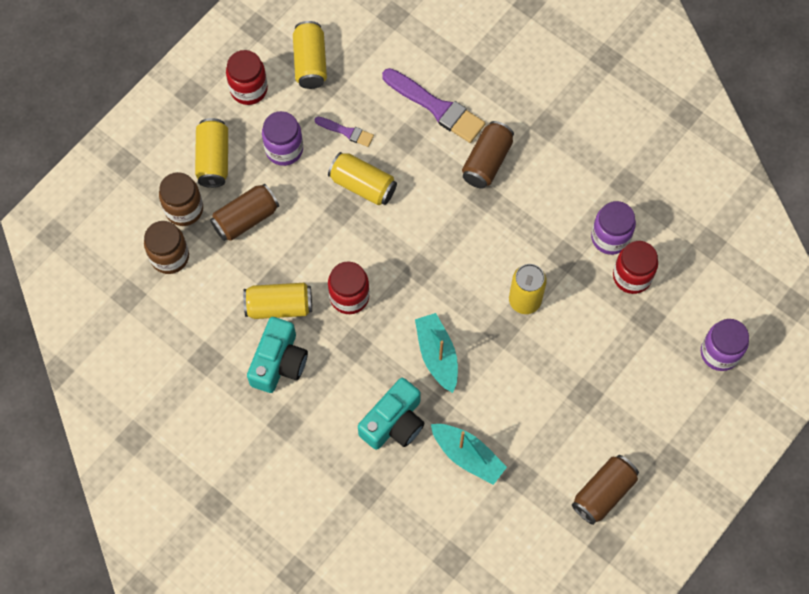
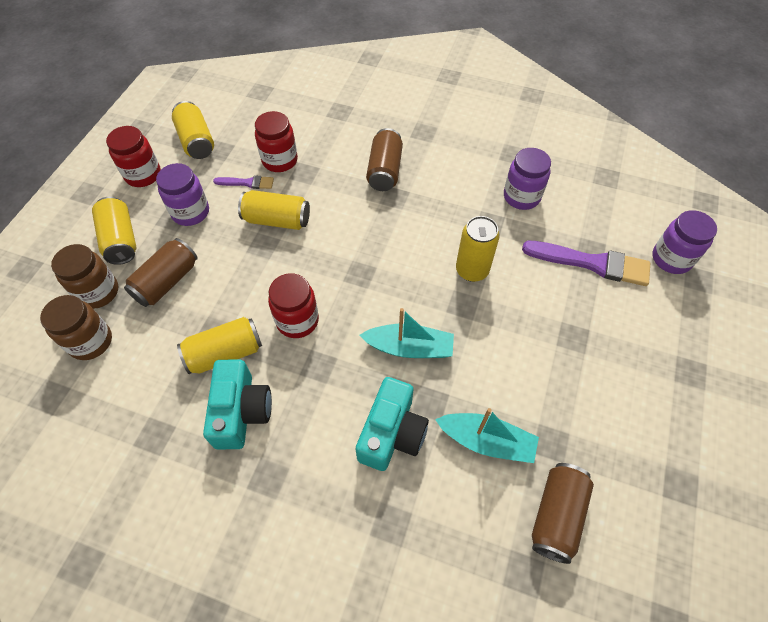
camera: 20 degrees left, 10 degrees down
(436, 107) = (323, 144): purple brush -> purple brush (592, 263)
(437, 355) = (409, 348): turquoise boat -> turquoise boat turned 135 degrees clockwise
(603, 493) = (646, 429): brown can -> brown can (556, 515)
(632, 276) = (557, 221): red jar -> red jar (280, 160)

